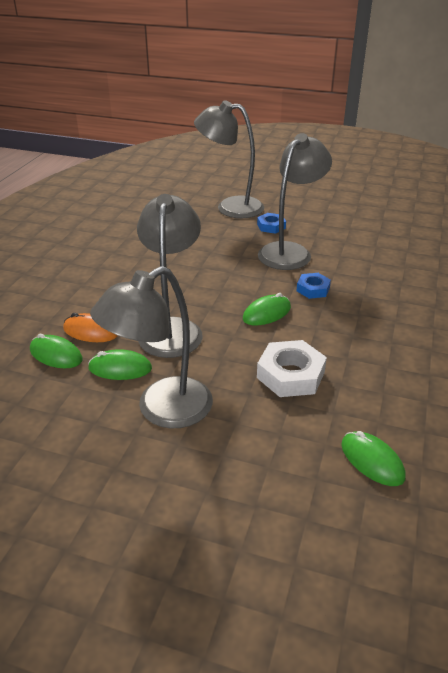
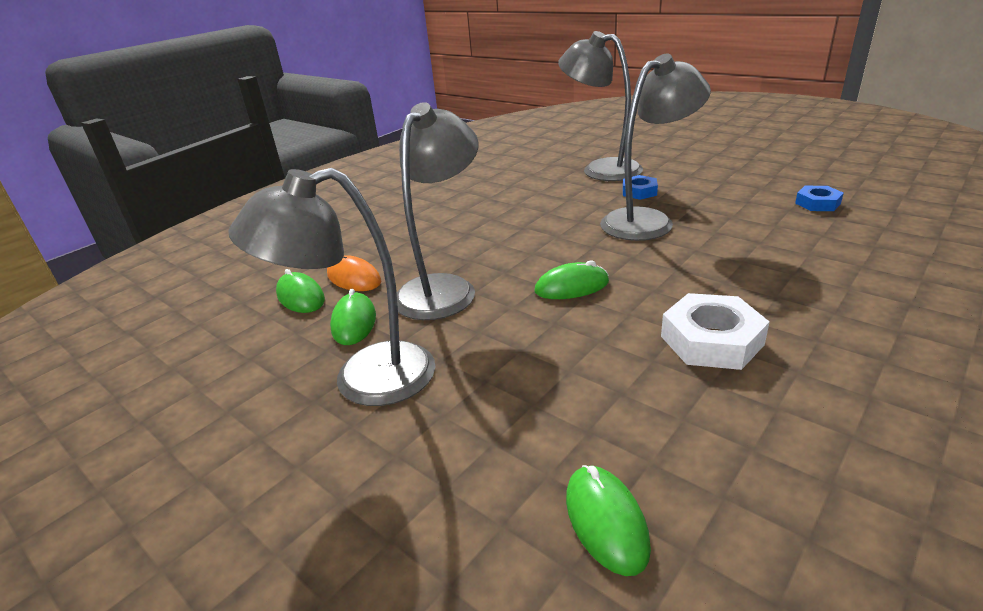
camera: 25 degrees right, 5 degrees down
(120, 368) = (354, 322): green mouse -> green mouse turned 60 degrees clockwise
(290, 375) = (556, 367): white nut -> white nut (711, 340)
(313, 289) = (652, 266): blue nut -> blue nut (817, 203)

